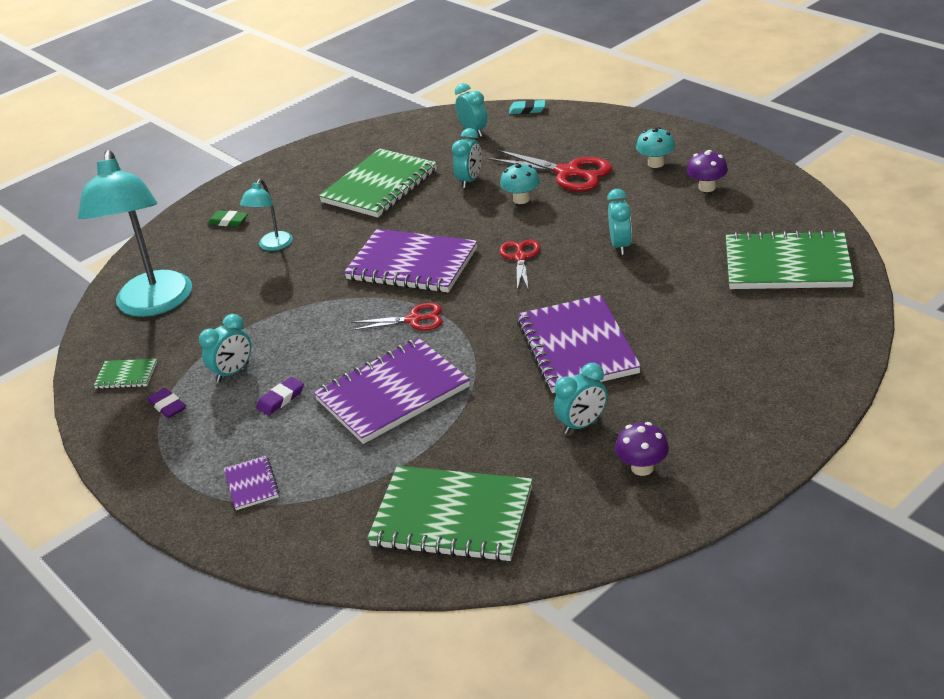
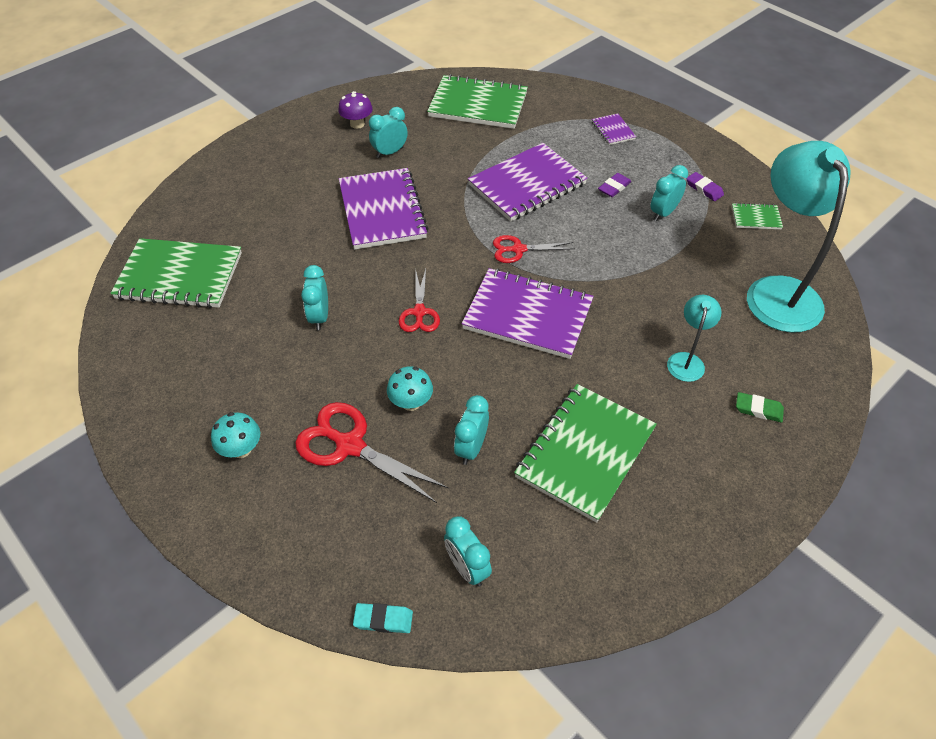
camera: 175 degrees right, 15 degrees up
(707, 187) = (201, 395): purple mushroom -> none

